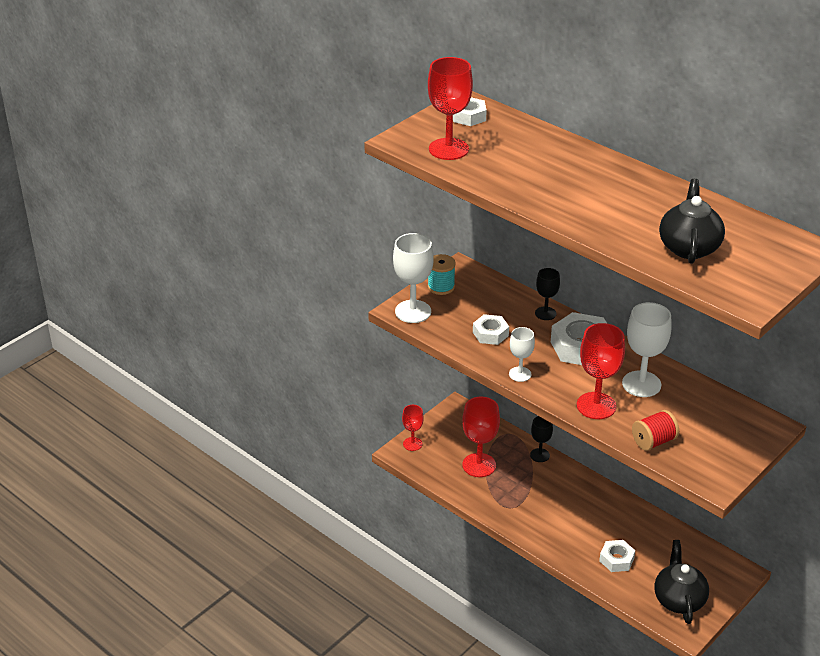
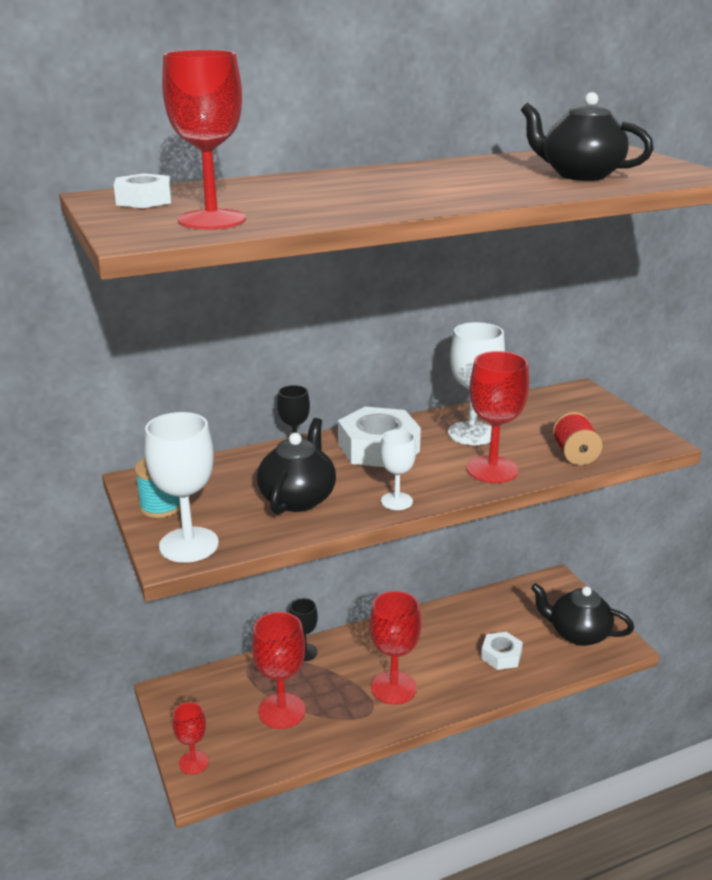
camera: 65 degrees left, 10 degrees down
(490, 334) = (298, 499): white nut -> black teapot
(539, 511) = (393, 687): none -> red goblet

